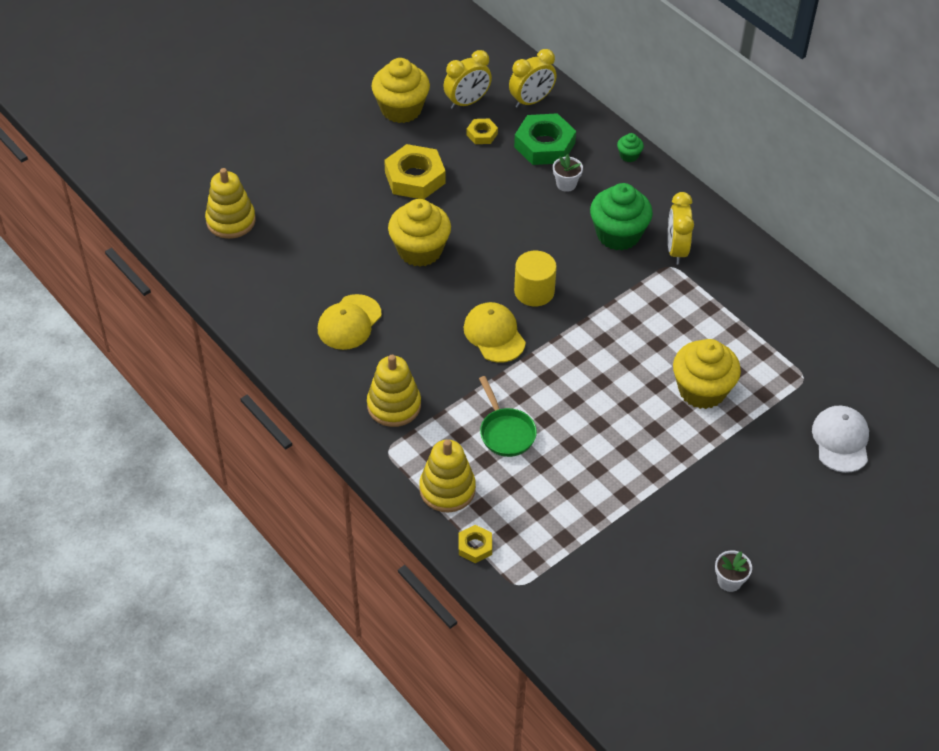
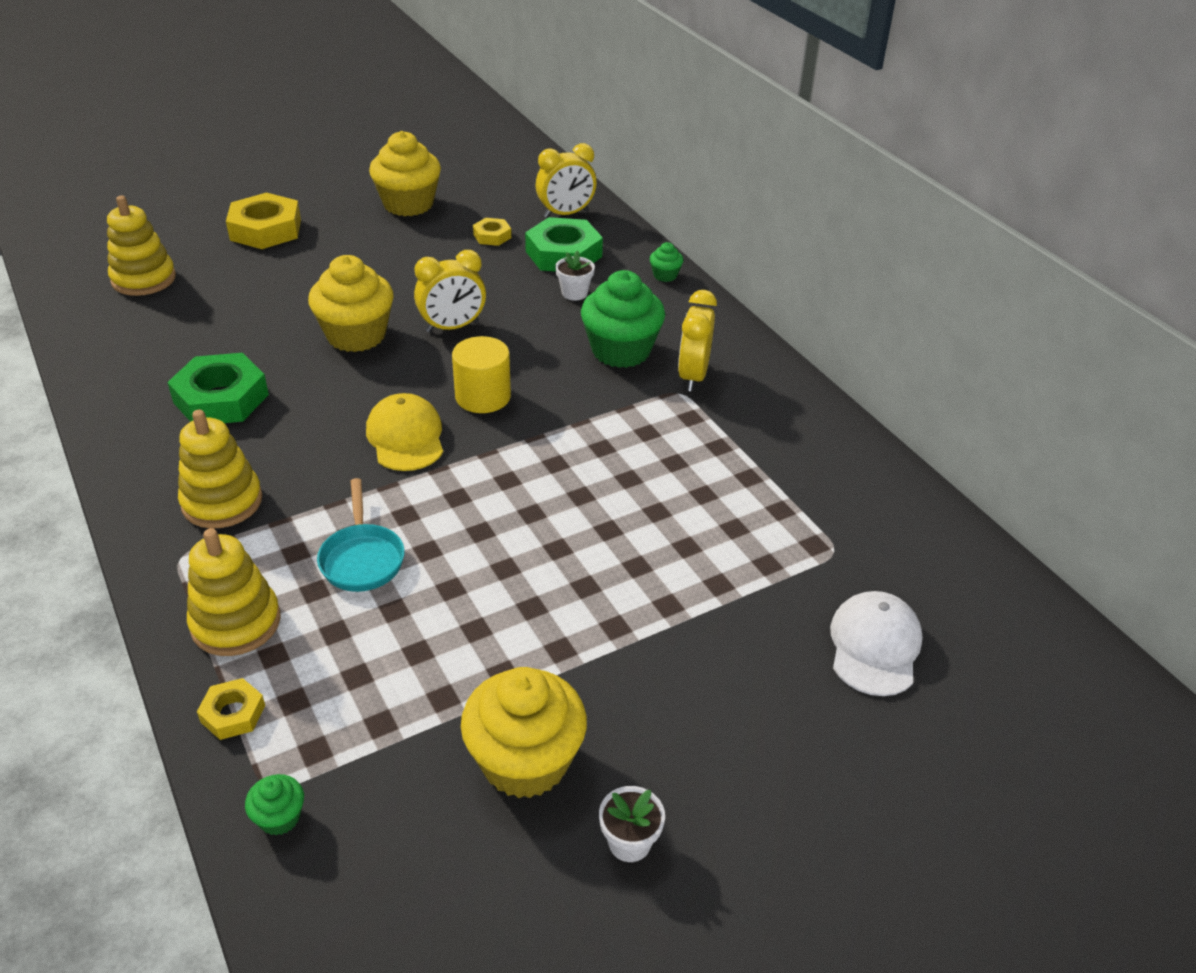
camera: 10 degrees right, 10 degrees down
(349, 322) = (221, 398): yellow cap -> green nut
(415, 178) = (390, 265): yellow nut -> yellow nut (265, 229)
(467, 102) = (489, 207): yellow clock -> yellow clock (452, 327)
(506, 432) = (362, 558): green pan -> turquoise pan
(531, 600) = (279, 817): none -> green cupcake
(702, 390) = (674, 545): yellow cupcake -> yellow cupcake (525, 761)

